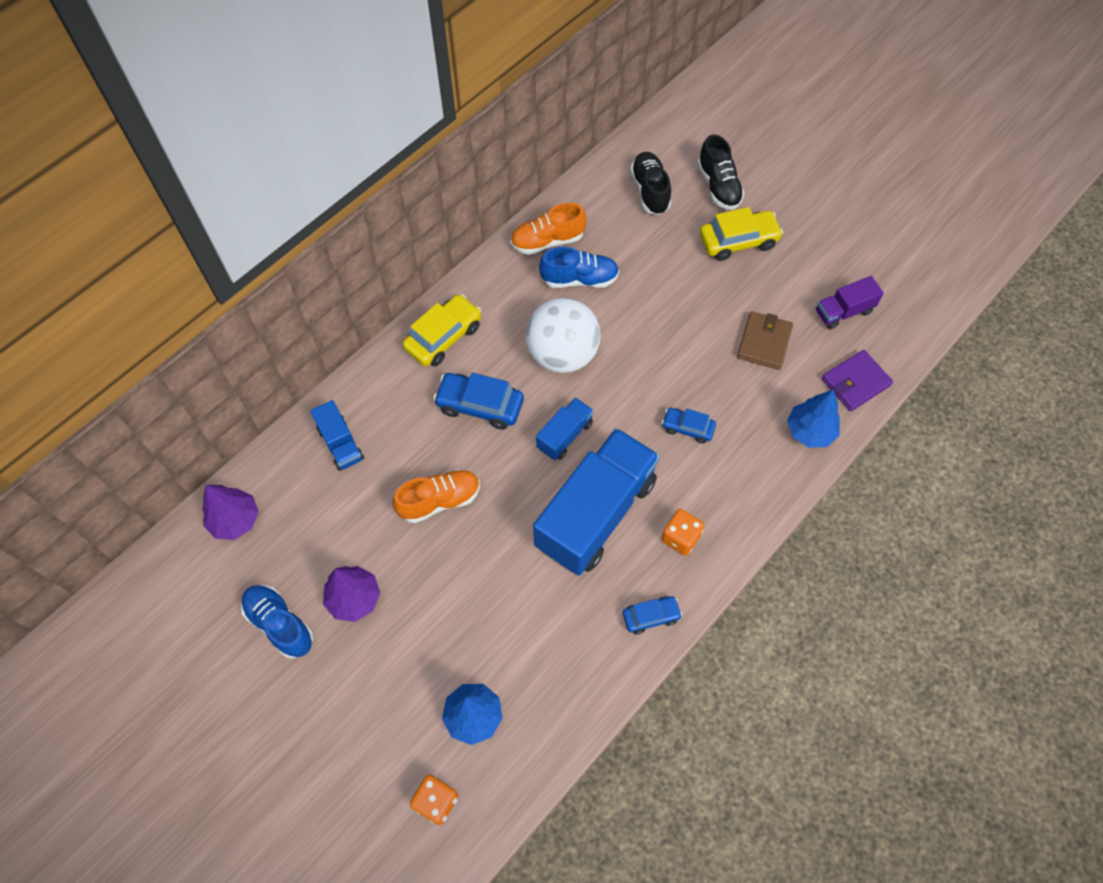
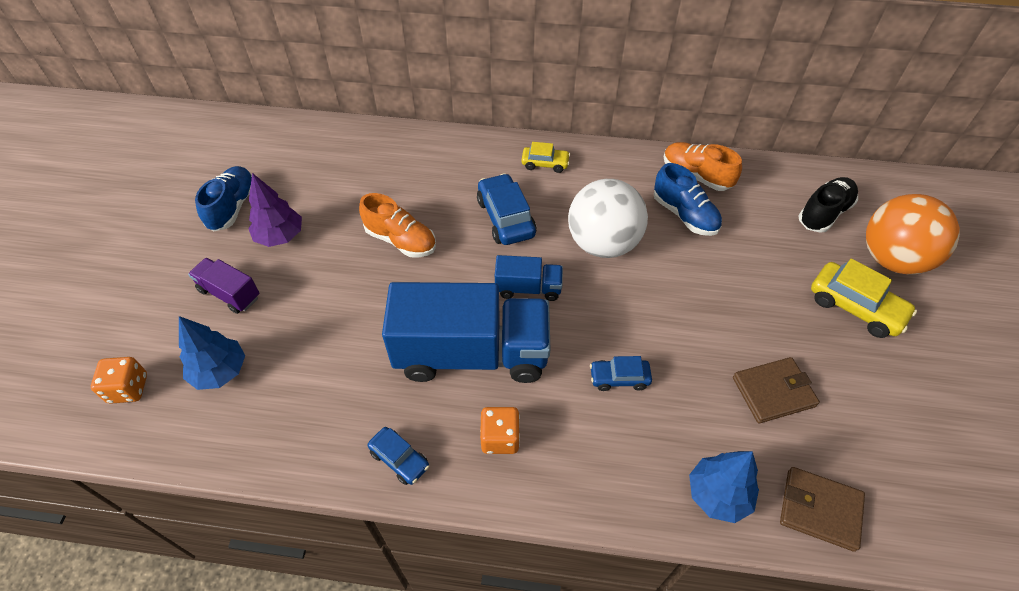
camera: 55 degrees right, 10 degrees down
(235, 520) = (300, 140): purple tree -> none
(340, 444) = (403, 158): blue truck -> none
(444, 337) = (545, 164): yellow car -> yellow car, size x0.60
(687, 428) = (619, 378): blue car -> blue car turned 75 degrees counterclockwise
(718, 186) = (892, 259): black shoe -> orange ball
(843, 311) = (888, 447): purple truck -> purple truck (230, 293)
(855, 382) = (819, 510): purple wallet -> brown wallet

